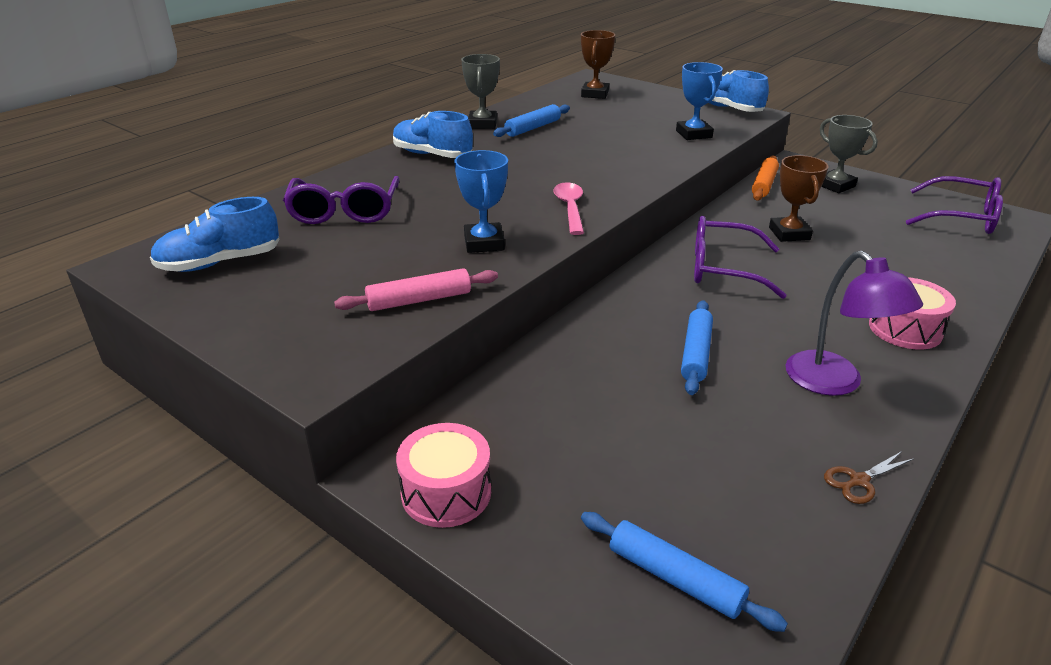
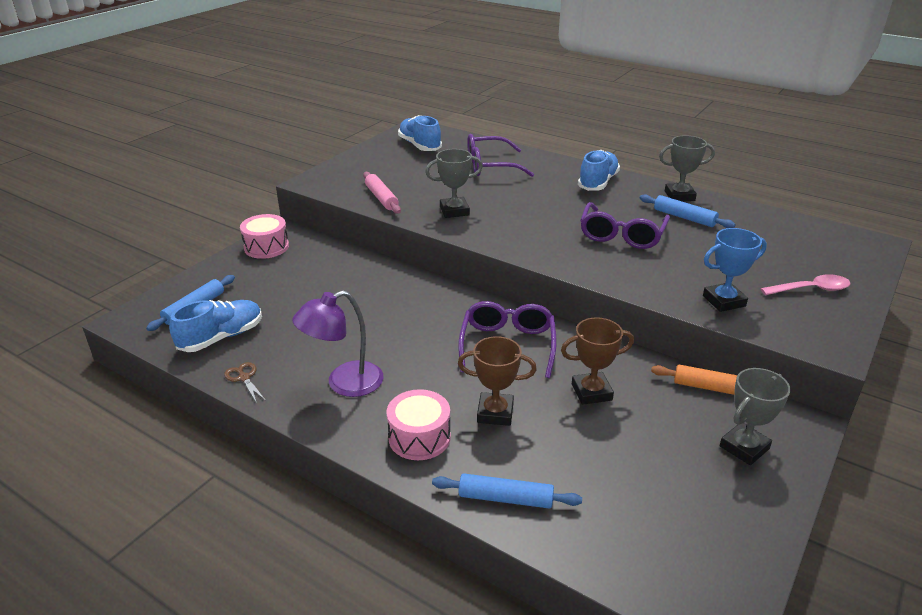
camera: 85 degrees right, 0 degrees up
(484, 243) = (454, 211): blue trophy -> grey trophy
(570, 208) = (517, 238): pink spoon -> pink spoon (811, 289)
(595, 94) = (813, 245): brown trophy -> brown trophy (495, 413)
(696, 353) = (381, 324): blue rolling pin -> blue rolling pin (505, 498)
(728, 108) = (835, 330): blue shoe -> blue shoe (221, 337)
(961, 217) = (695, 552): purple glasses -> purple glasses (622, 235)

